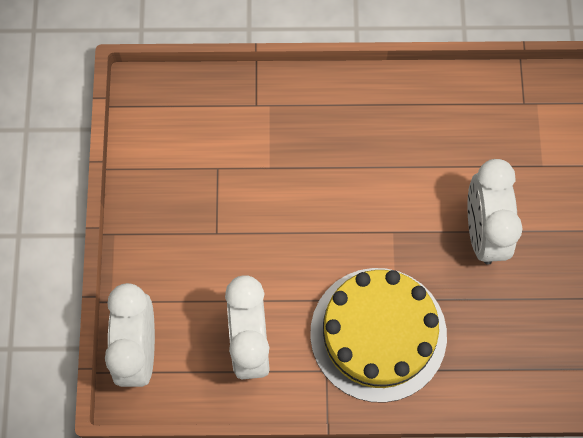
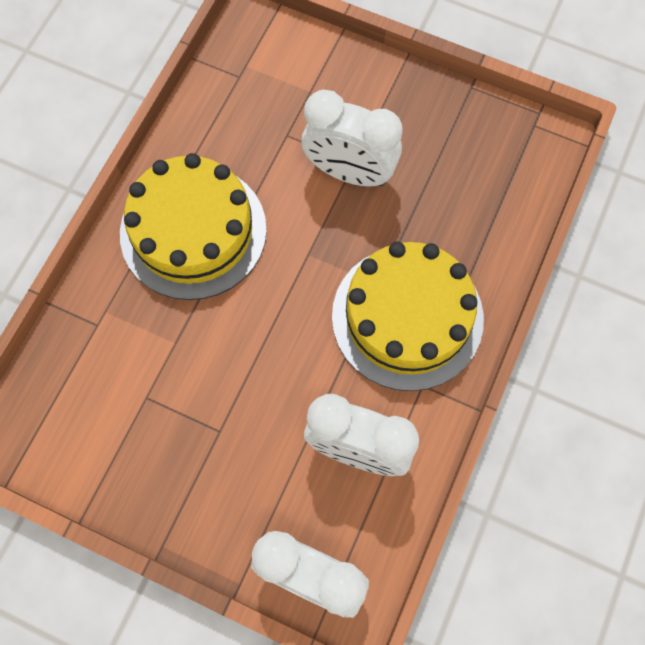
camera: 65 degrees left, 0 degrees up
(367, 135) = (193, 231): none -> yellow cake

